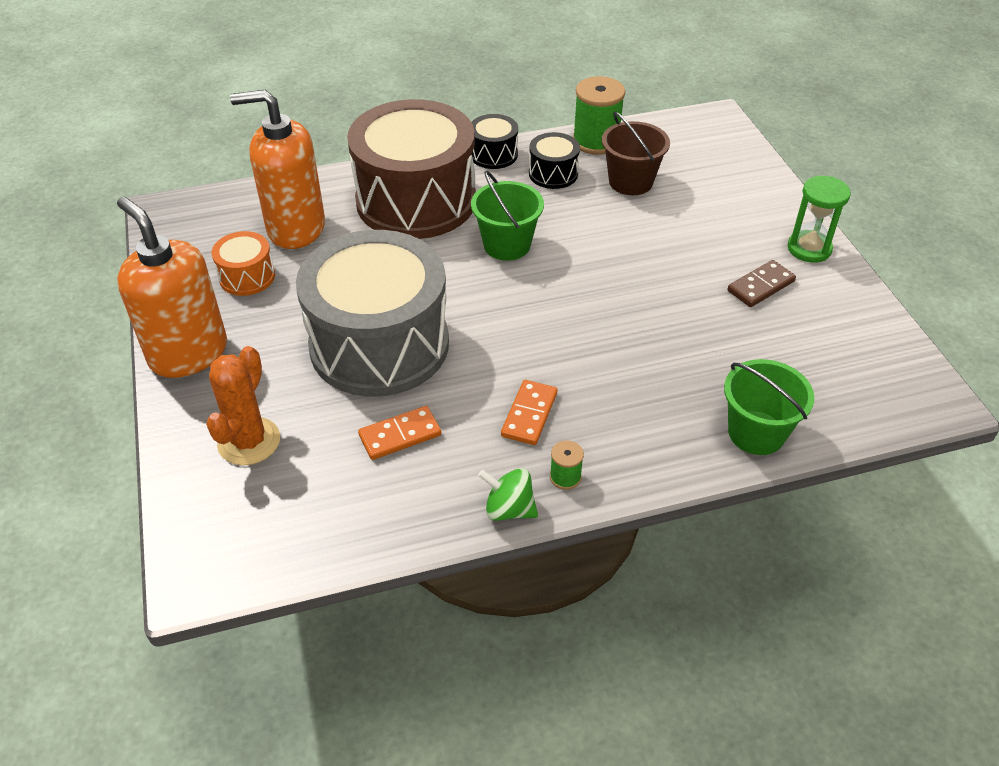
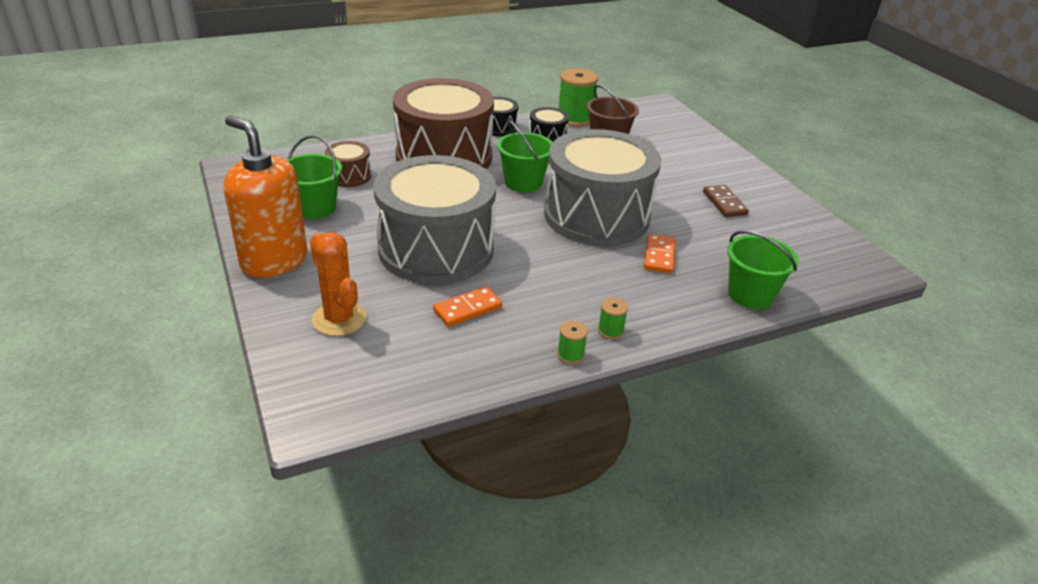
camera: 10 degrees left, 10 degrees down
(247, 277) = (315, 208): orange drum -> green bucket
(249, 441) = (339, 319): orange cactus -> orange cactus turned 45 degrees counterclockwise
(295, 228) = (349, 176): orange soap dispenser -> brown drum
(509, 509) = (570, 355): green spinning top -> green spool
(529, 414) = (570, 290): orange domino -> orange domino (659, 256)
(588, 301) = (596, 216): none -> grey drum
(761, 286) = (724, 203): brown domino -> brown domino turned 60 degrees counterclockwise
(809, 248) = (752, 180): green hourglass -> none

